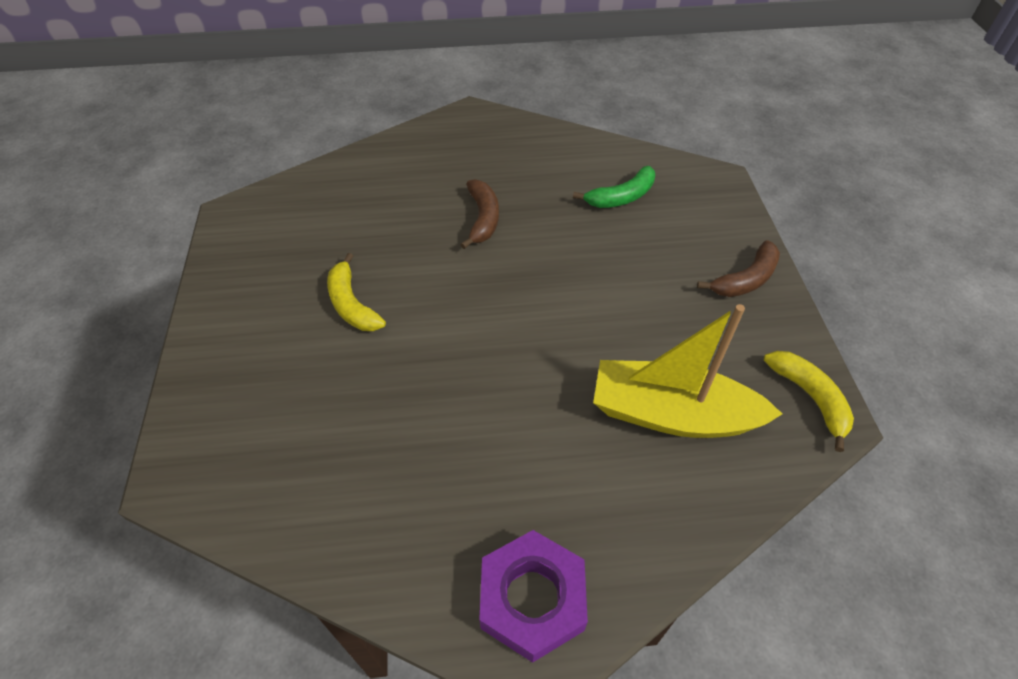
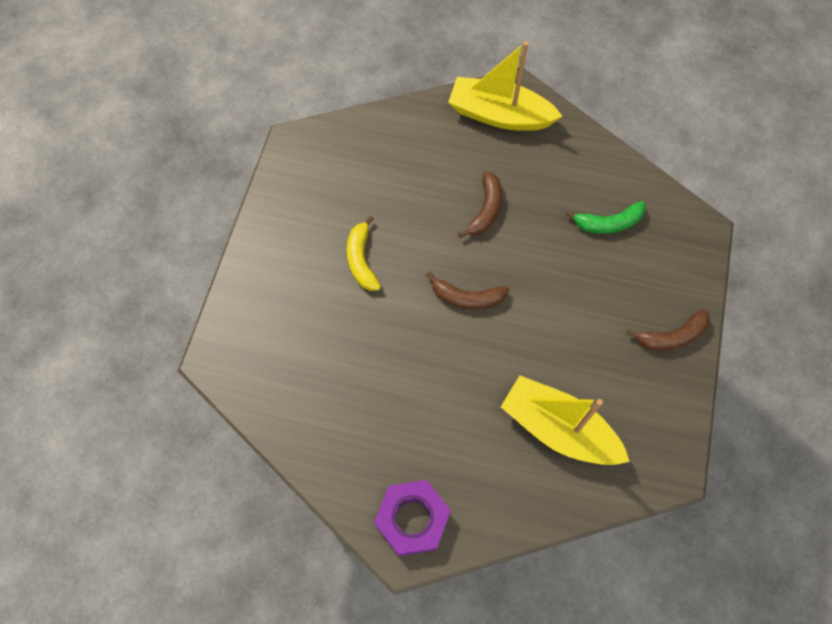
camera: 20 degrees right, 15 degrees up
(463, 136) = (499, 115): none -> yellow boat
(497, 307) = (467, 297): none -> brown banana
(810, 398) = (666, 451): yellow banana -> none

